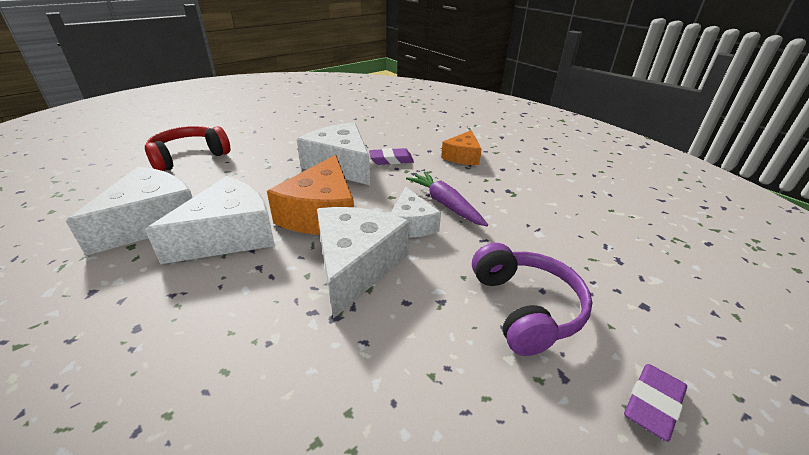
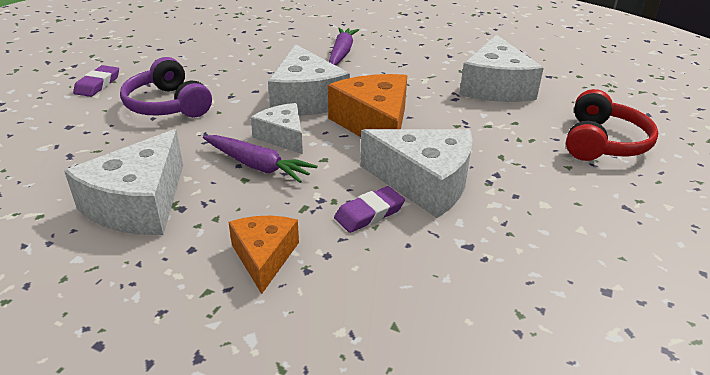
camera: 155 degrees right, 0 degrees up
(216, 358) = (342, 53): none -> purple carrot
(229, 235) = (424, 93): white cheese -> white cheese (139, 204)

